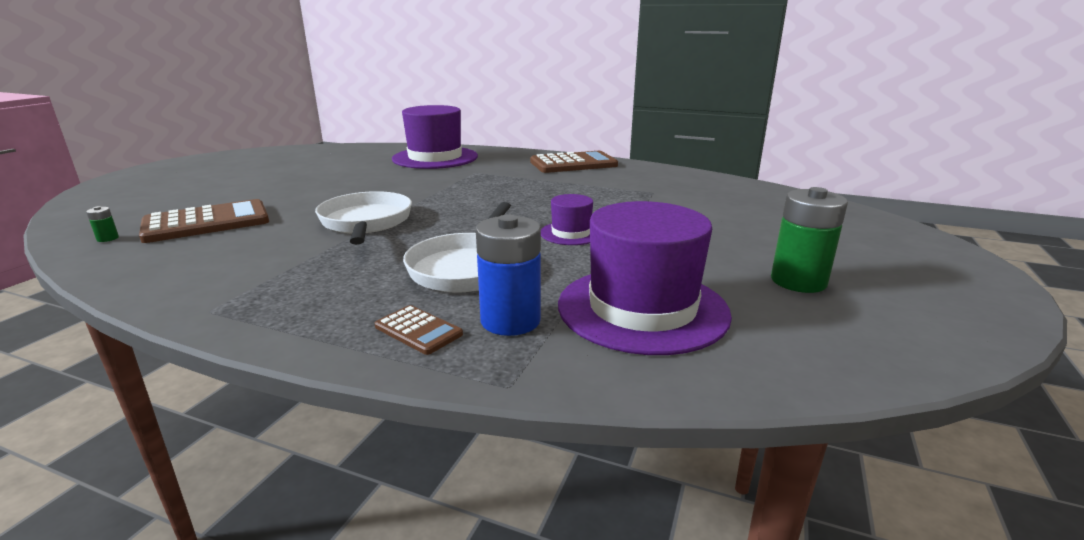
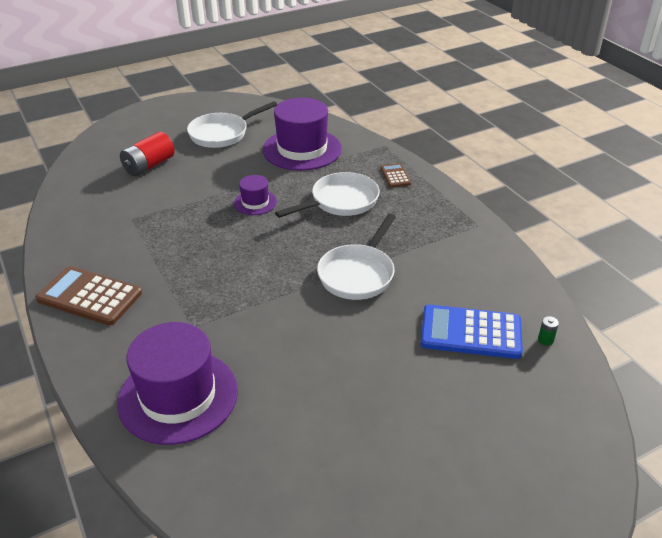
camera: 140 degrees left, 15 degrees up
(207, 223) = (471, 332): brown calculator -> blue calculator
(510, 320) = (357, 165): blue battery -> none
(758, 222) = (149, 165): none -> red battery
(798, 281) = (222, 134): green battery -> white pan

